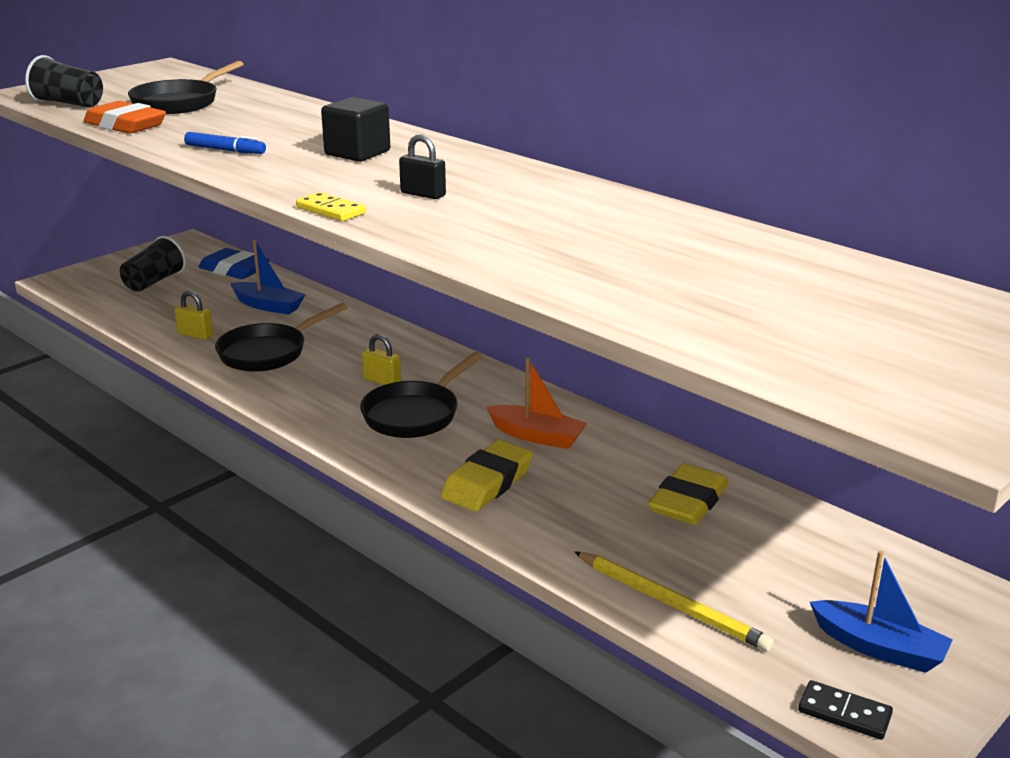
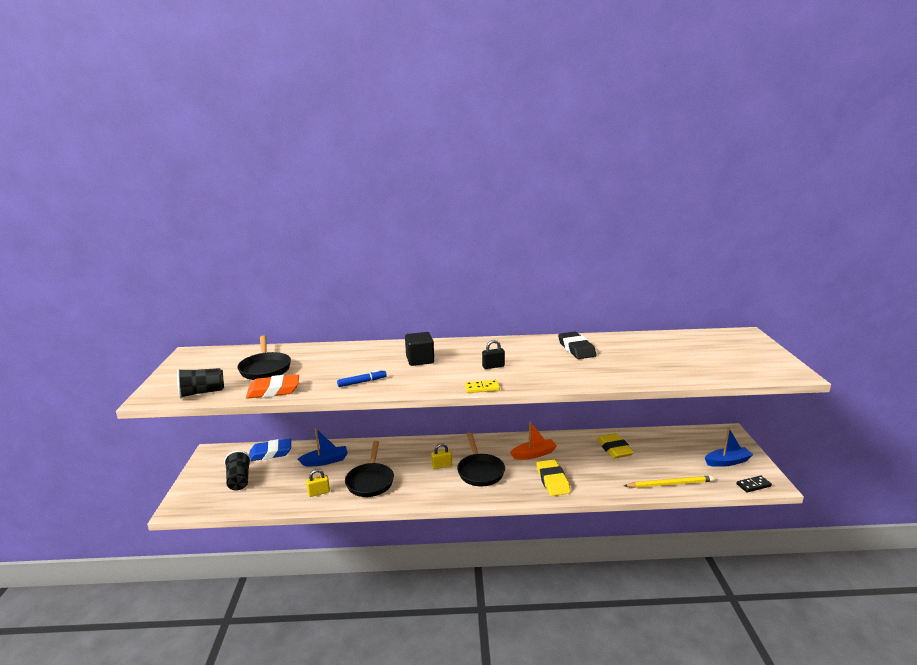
camera: 45 degrees left, 5 degrees down
(619, 222) = (576, 349): none -> black eraser

